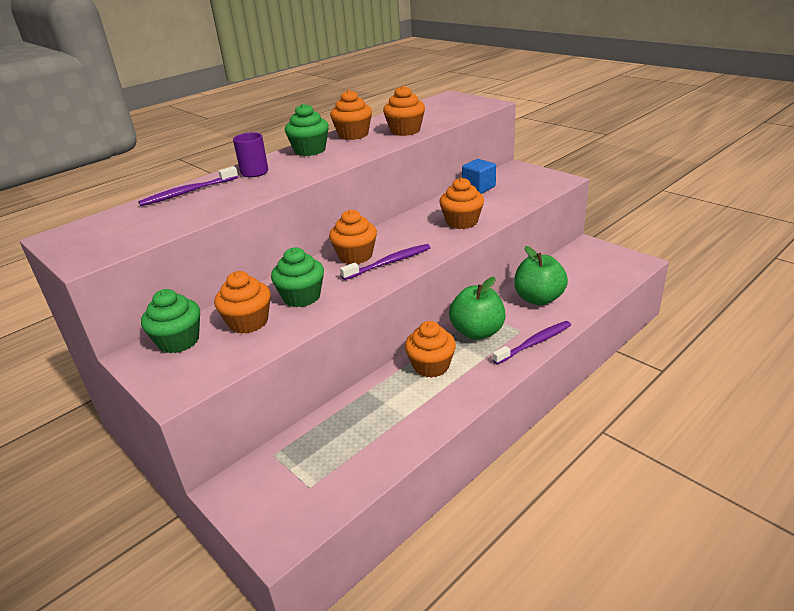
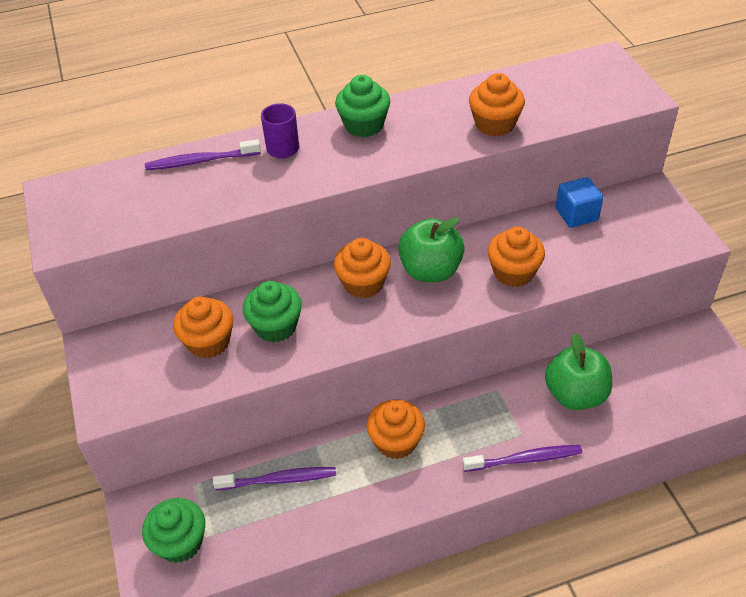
camera: 25 degrees right, 15 degrees up
(179, 341) = (137, 341): green cupcake -> green cupcake (180, 542)
(353, 135) = (430, 109): orange cupcake -> none
(389, 263) = (391, 310): purple toothbrush -> purple toothbrush (278, 480)
(477, 332) = (473, 415): green apple -> green apple (430, 271)

